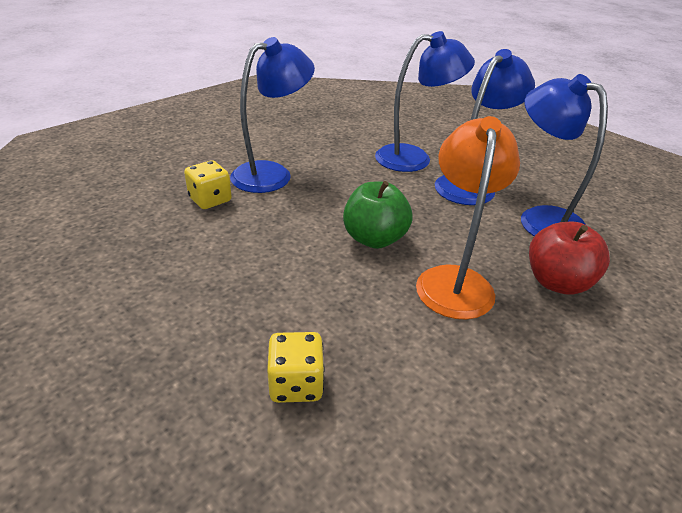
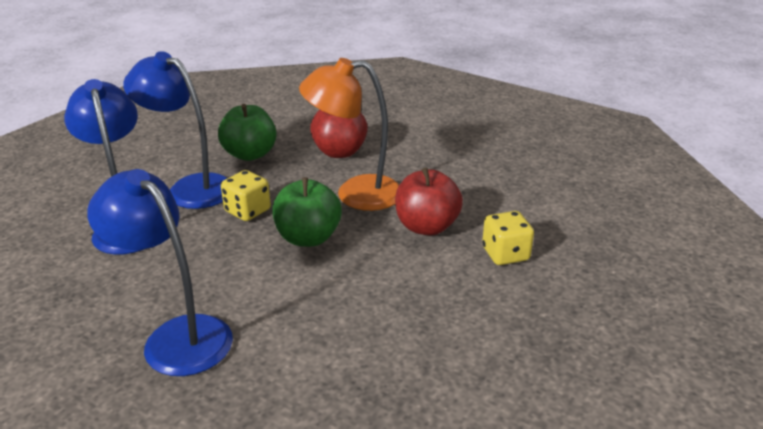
camera: 100 degrees left, 5 degrees down
(210, 200) = (256, 379): yellow dice -> yellow dice (247, 211)
(374, 325) = (426, 227): none -> red apple
(541, 219) = (250, 154): blue lamp -> green apple

